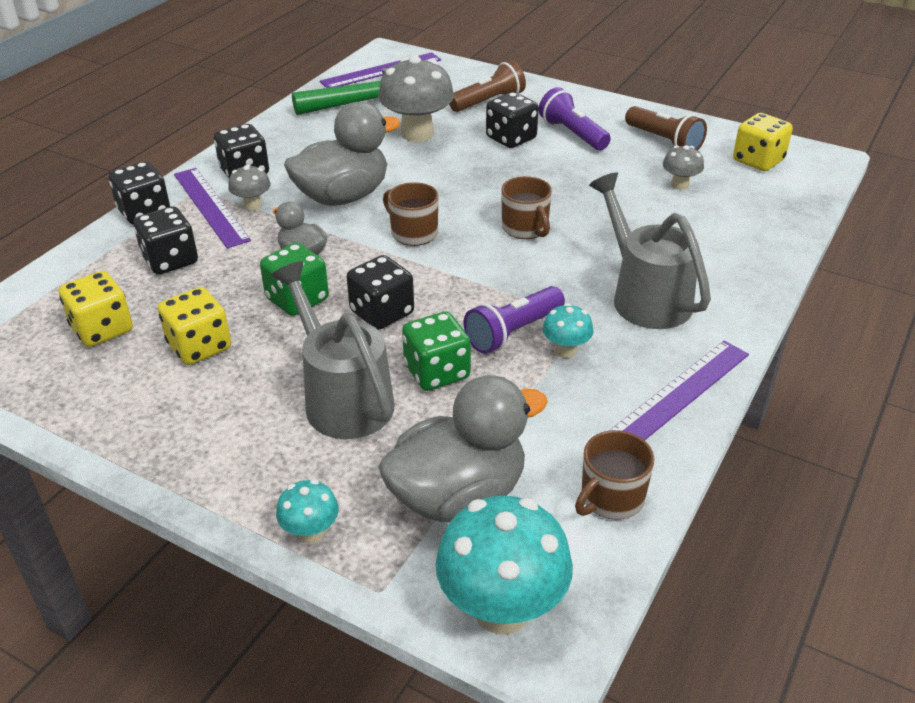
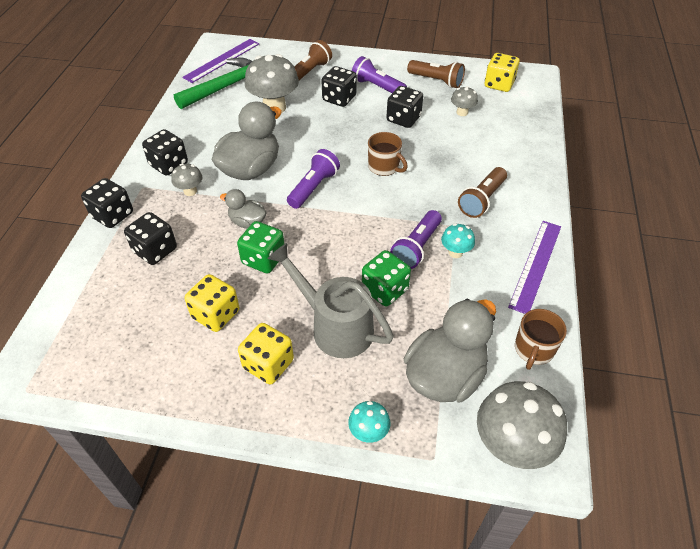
camera: 20 degrees left, 10 degrees up
(102, 329) = (137, 320): yellow dice -> yellow dice (268, 364)
(210, 206) = (160, 199): purple ruler -> none
(382, 313) = (326, 255): black dice -> black dice (403, 119)
(413, 233) = (313, 187): brown mug -> purple flashlight
(502, 609) = (511, 446): turquoise mushroom -> grey mushroom
(645, 296) = (482, 200): grey watering can -> brown flashlight

